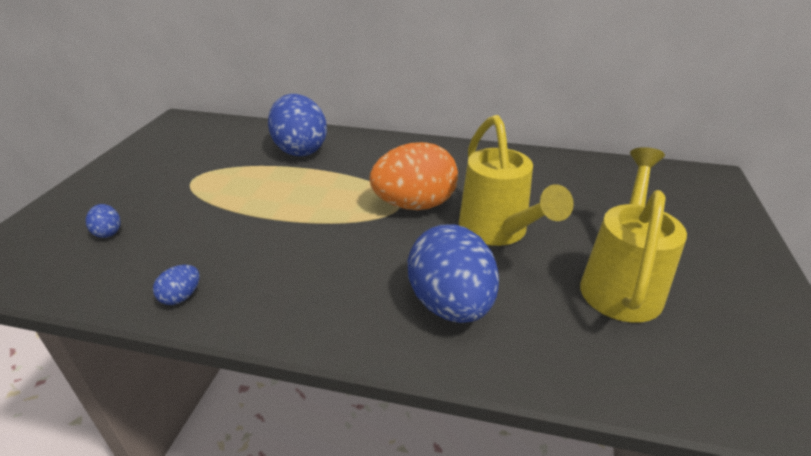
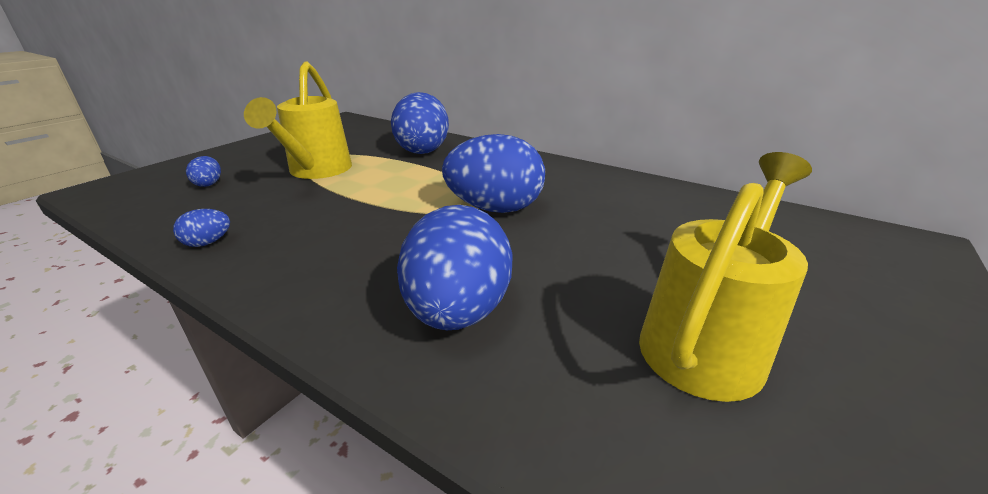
camera: 20 degrees right, 5 degrees down
(414, 205) = (495, 208): orange egg -> blue egg
(498, 232) = (571, 250): yellow watering can -> yellow watering can (316, 171)

